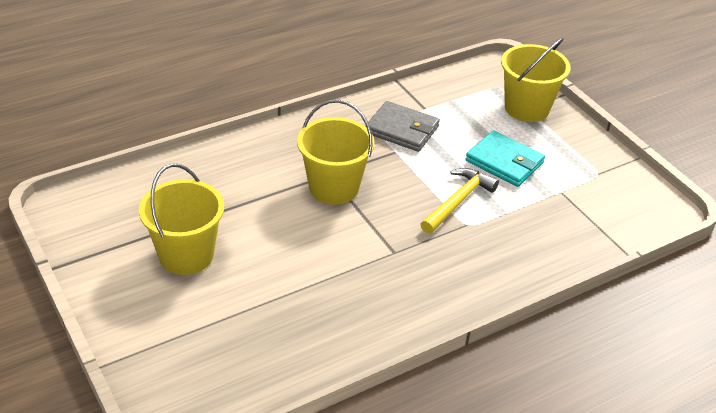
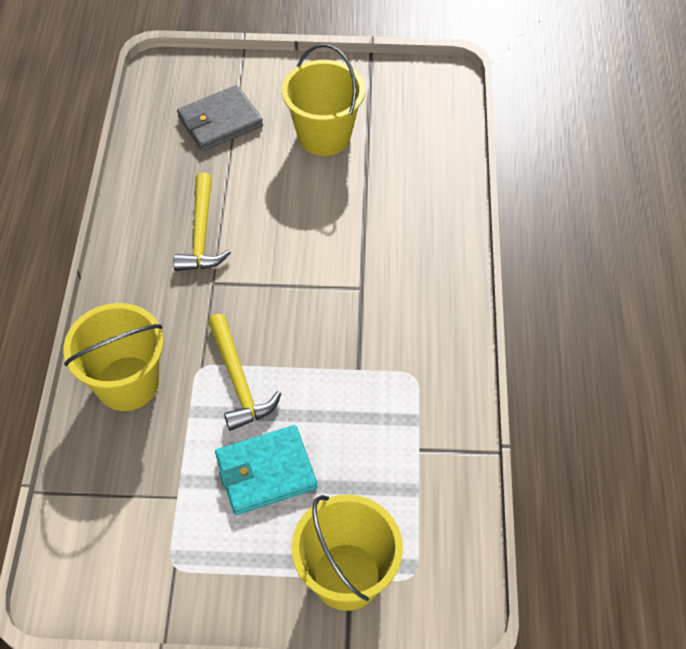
camera: 125 degrees right, 15 degrees up
(334, 187) = (337, 282): yellow bucket -> yellow bucket (127, 383)
(354, 282) = (201, 234): none -> yellow hammer
(402, 129) = (392, 399): grey wallet -> grey wallet (220, 122)

